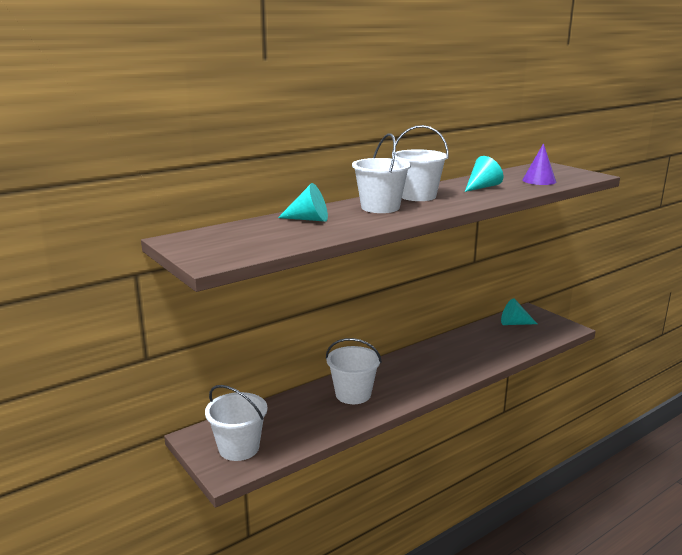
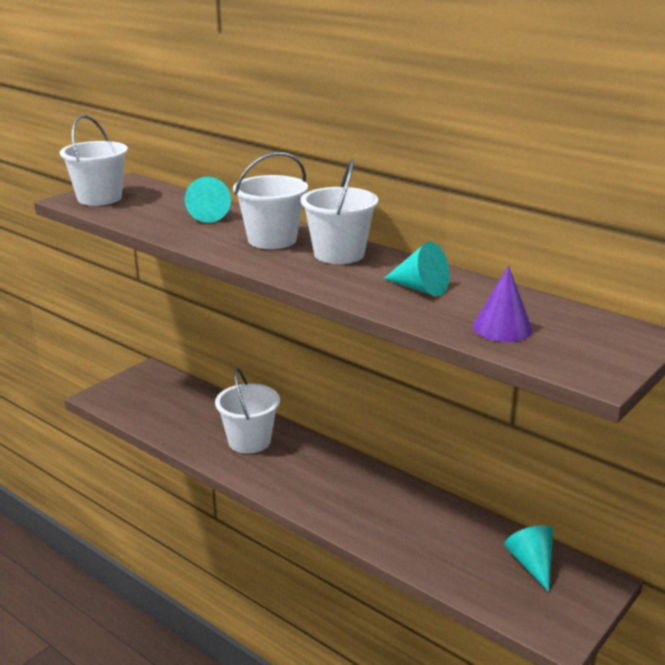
camera: 75 degrees right, 5 degrees up
(239, 448) = (135, 395): white bucket -> white bucket (99, 198)

